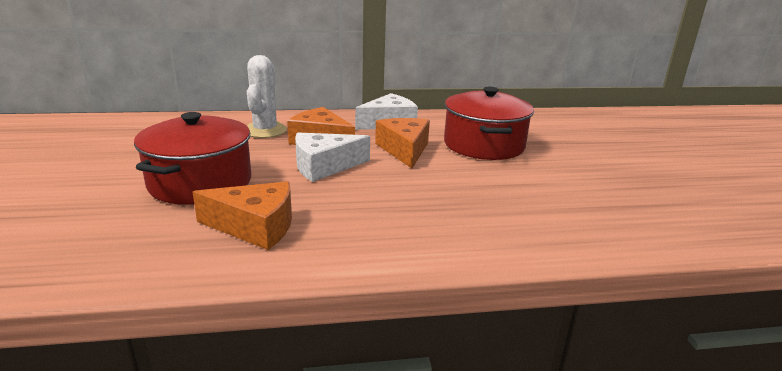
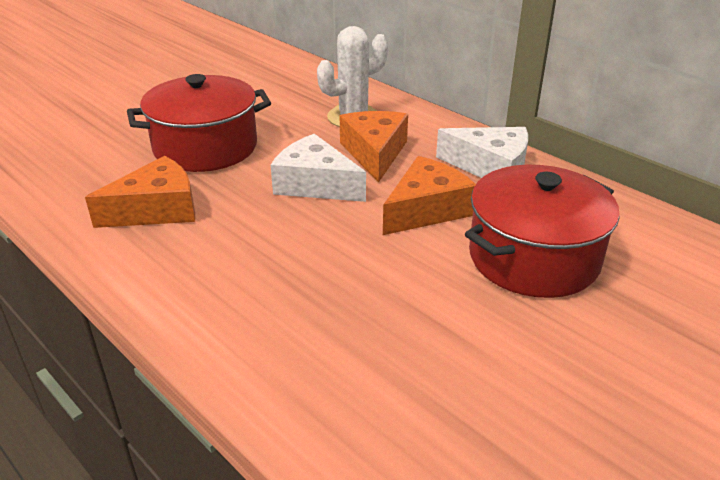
camera: 55 degrees right, 10 degrees up
(255, 227) = (156, 209): orange cheese -> orange cheese turned 90 degrees counterclockwise

